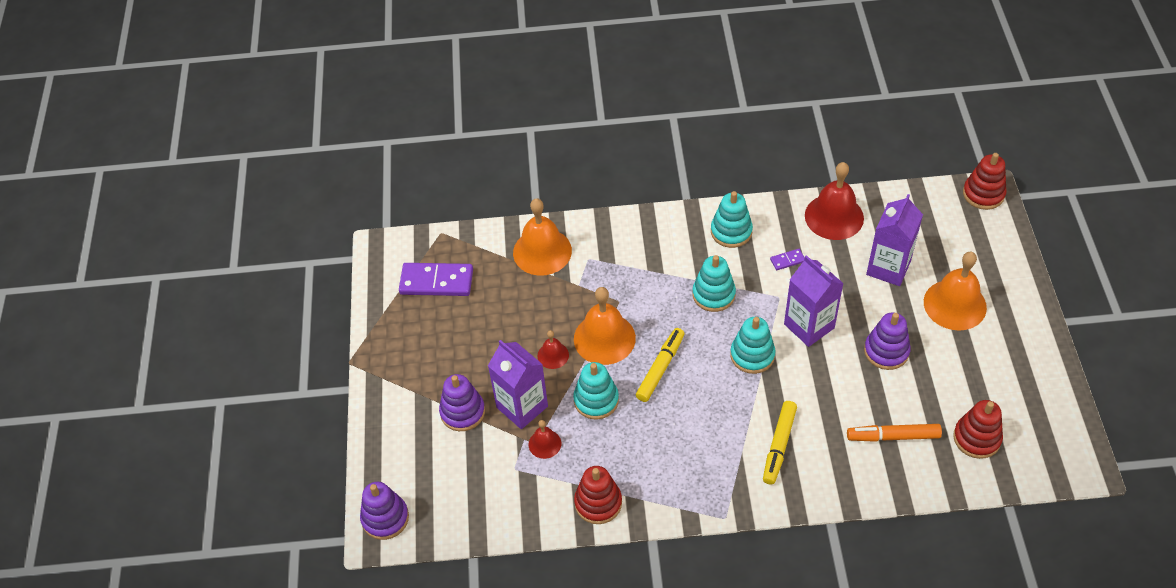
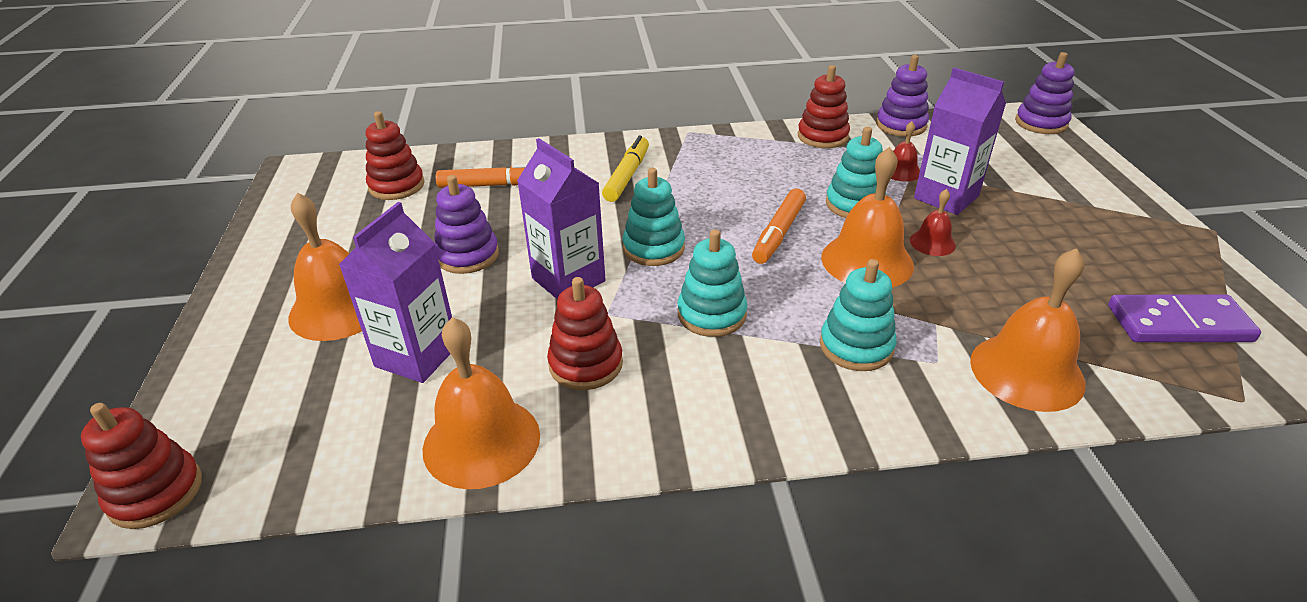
camera: 175 degrees right, 15 degrees down
(462, 412) = (1018, 192): purple stacking toy -> purple stacking toy (901, 125)
(660, 368) = (778, 233): yellow marker -> orange marker
(731, 231) = (684, 410): turquoise stacking toy -> turquoise stacking toy (856, 346)
(787, 260) = (586, 364): purple domino -> red stacking toy
(834, 216) = (481, 441): red bell -> orange bell

